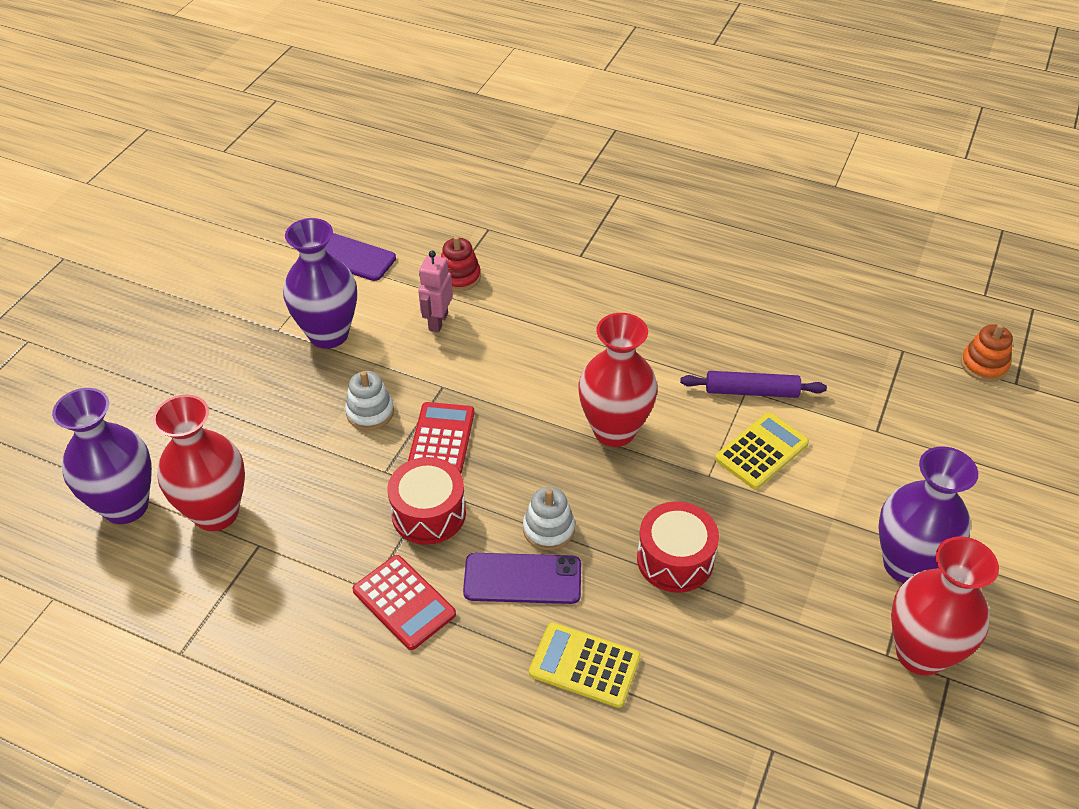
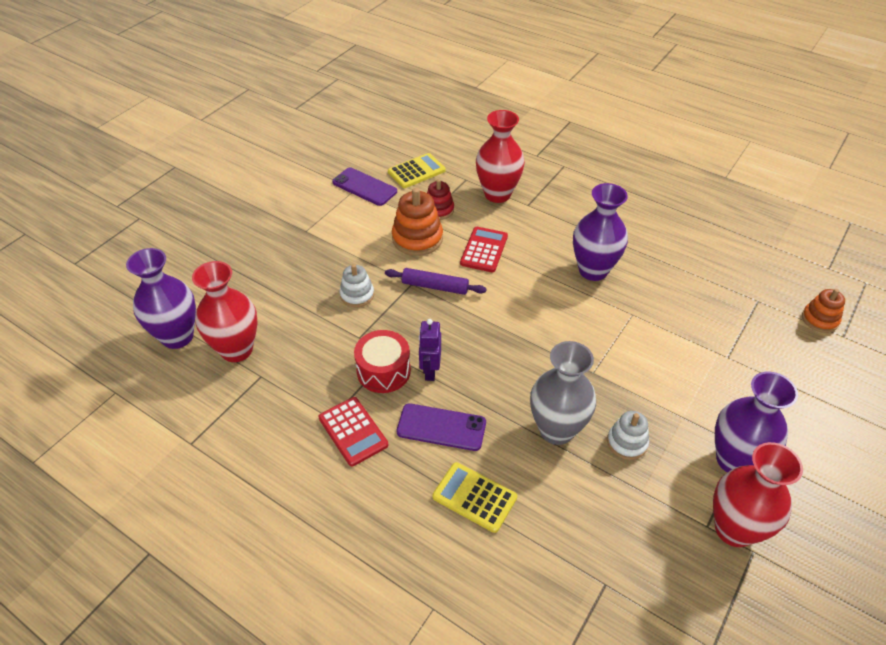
camera: 10 degrees right, 0 degrees up
(328, 334) = (340, 238): purple vase -> purple vase (593, 270)
(438, 321) = (417, 238): pink robot -> orange stacking toy
(441, 439) = (403, 320): red calculator -> red calculator (484, 250)
(492, 504) = (430, 371): none -> purple robot
(548, 529) = (467, 394): white stacking toy -> white stacking toy (627, 442)
(614, 430) = (529, 330): red vase -> red vase (497, 194)
(675, 559) = (556, 430): red drum -> grey vase
(751, 391) = (636, 316): purple rolling pin -> purple rolling pin (435, 286)
(761, 451) = (636, 360): yellow calculator -> yellow calculator (416, 171)

